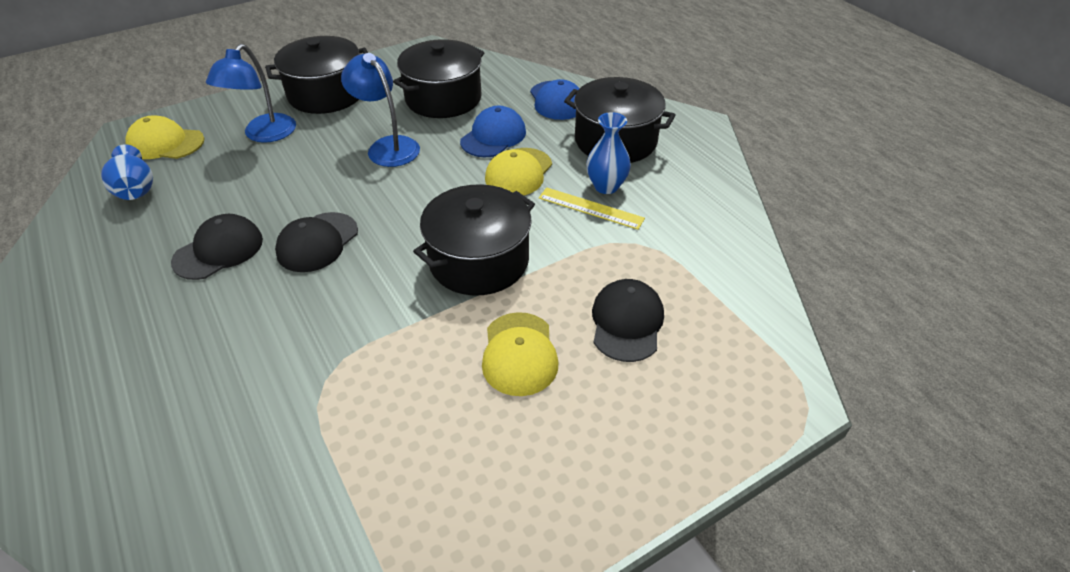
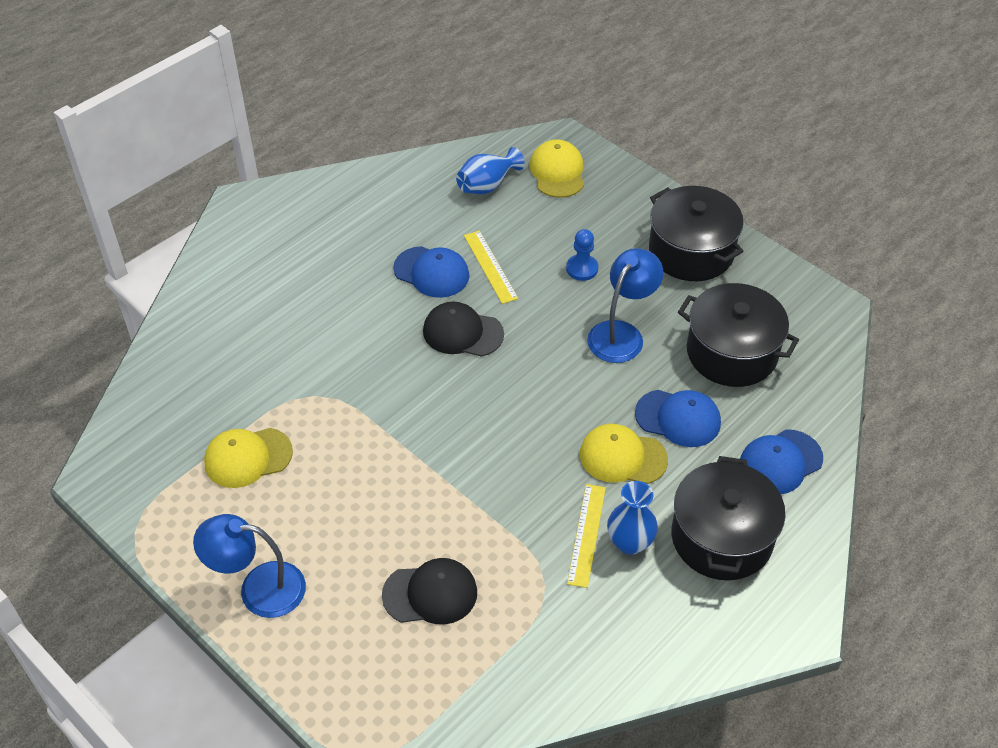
camera: 75 degrees right, 5 degrees up
(218, 250) = (431, 272): black cap -> blue cap
(246, 208) = (490, 266): none -> yellow ruler
(264, 135) = (600, 233): blue lamp -> blue lamp (258, 589)
(297, 153) = (582, 269): none -> blue pawn
(479, 261) = (476, 458): black pot -> none
(519, 354) = (372, 517): yellow cap -> yellow cap (248, 457)

